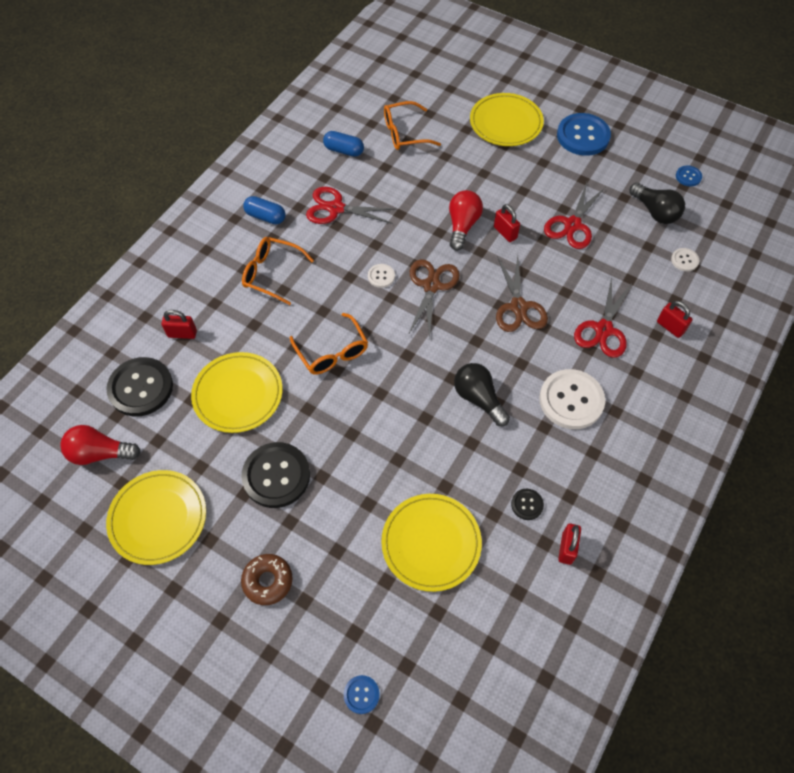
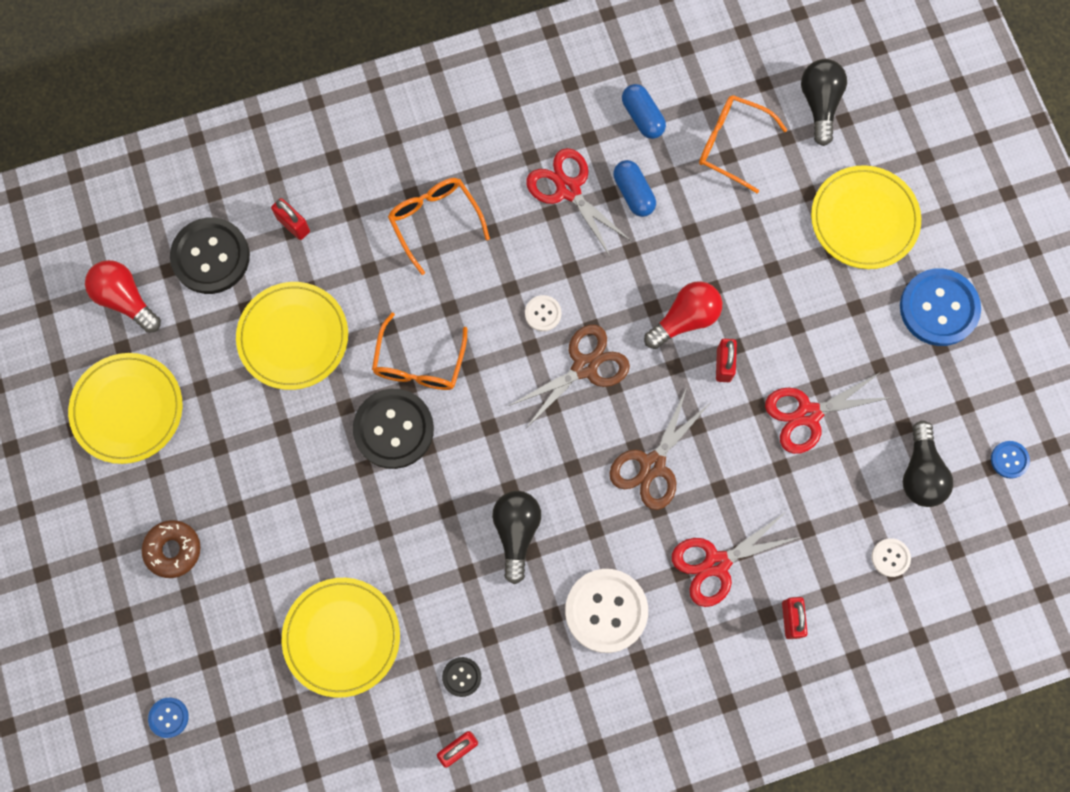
camera: 40 degrees right, 15 degrees up
(265, 217) = (486, 143): blue capsule -> blue capsule (633, 193)
(276, 476) = (260, 453): black button -> black button (393, 429)
(431, 89) = (819, 104): none -> black light bulb

